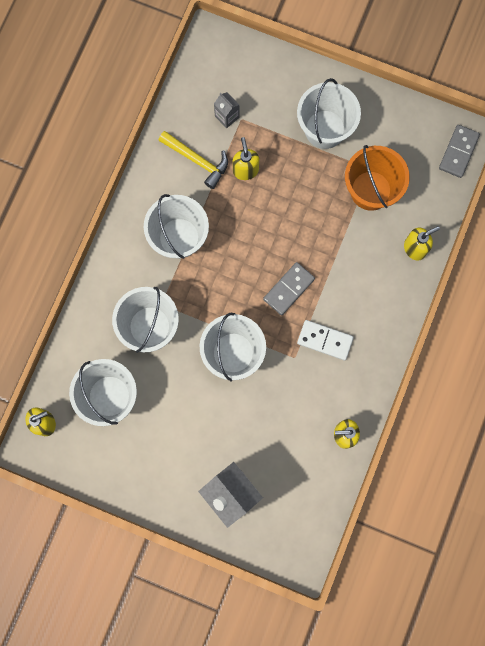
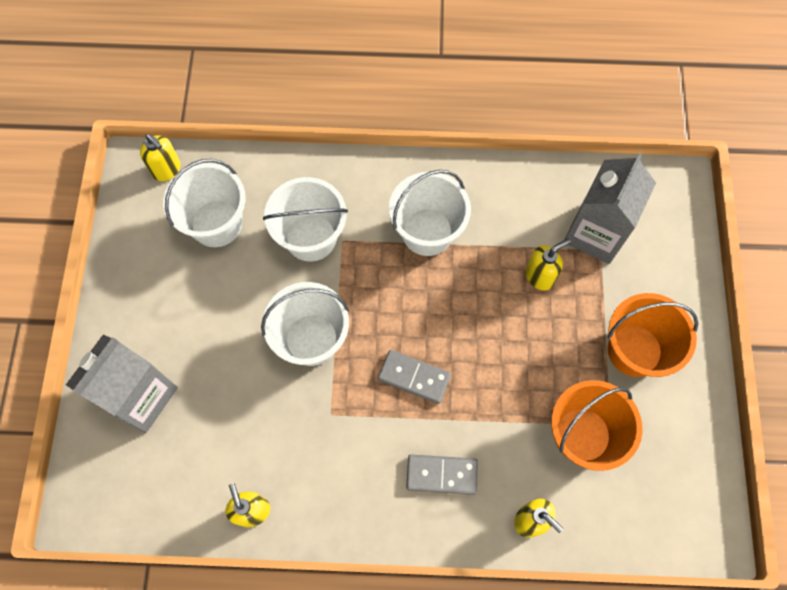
camera: 70 degrees right, 10 degrees down
(197, 160) = (528, 219): yellow hammer -> none
(227, 116) = (595, 233): grey carton -> grey carton, size x2.23
(325, 129) = (634, 350): white bucket -> orange bucket
(325, 340) = (365, 444): white domino -> none
(458, 152) = (687, 535): grey domino -> grey domino (441, 474)

